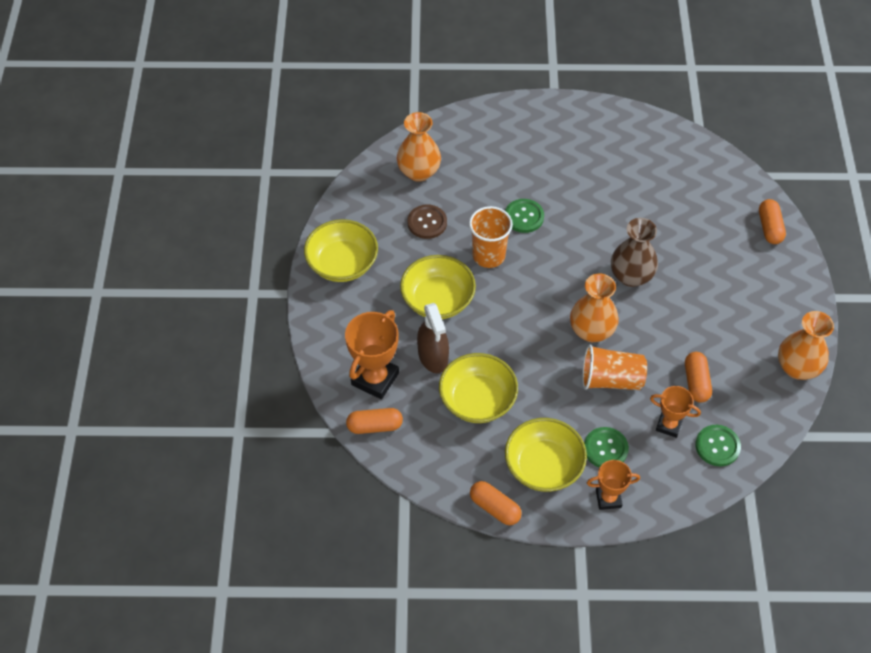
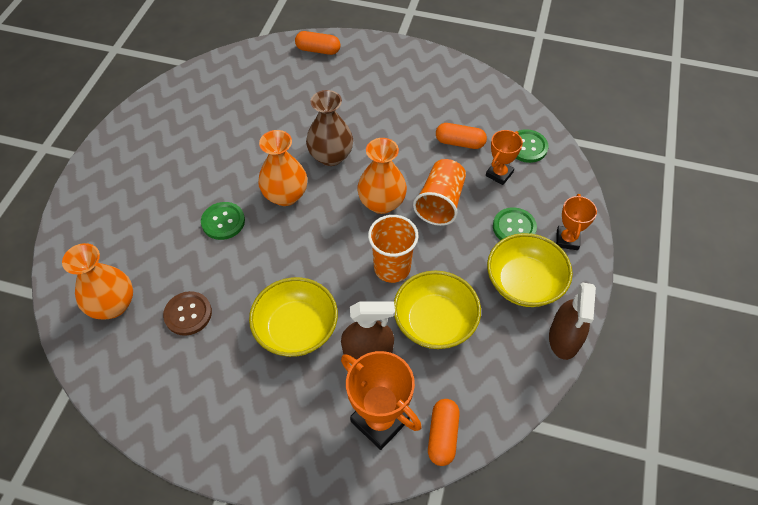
camera: 75 degrees left, 0 degrees up
(342, 264) = (205, 421): yellow bowl -> none
(488, 255) = (258, 265): orange cup -> orange cup (392, 268)
(495, 508) = (564, 338): orange capsule -> brown spray bottle
(797, 368) = (463, 75): orange vase -> orange vase (285, 195)

